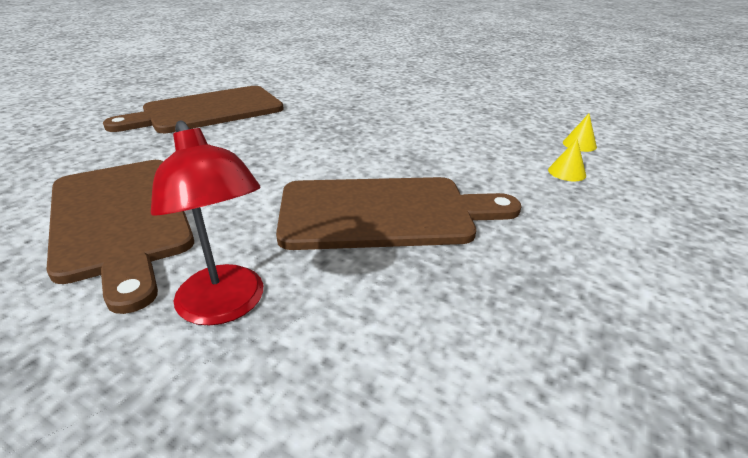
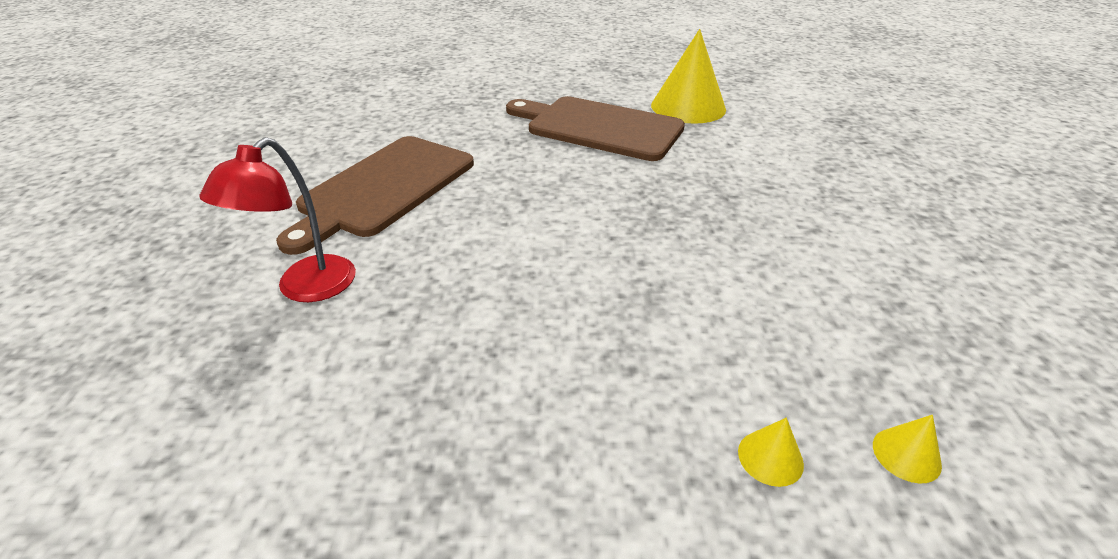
camera: 60 degrees right, 5 degrees up
(238, 82) = (688, 107): none -> yellow cone
(384, 213) = (500, 316): brown cutting board -> none

